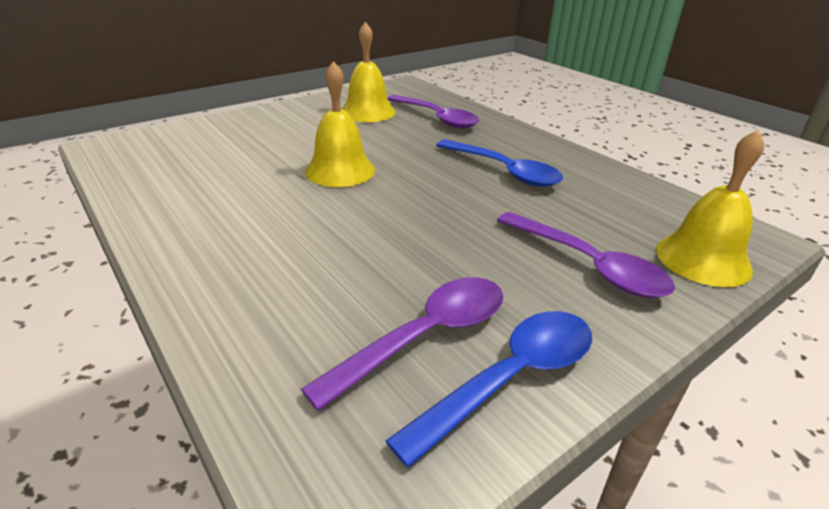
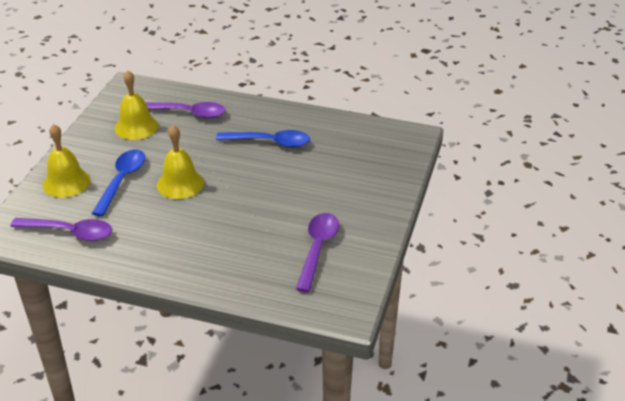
camera: 35 degrees left, 5 degrees up
(511, 378) = (361, 248): blue spoon -> blue spoon (122, 180)
(588, 265) = (354, 184): purple spoon -> purple spoon (70, 232)
(703, 259) = (397, 158): yellow bell -> yellow bell (66, 182)

